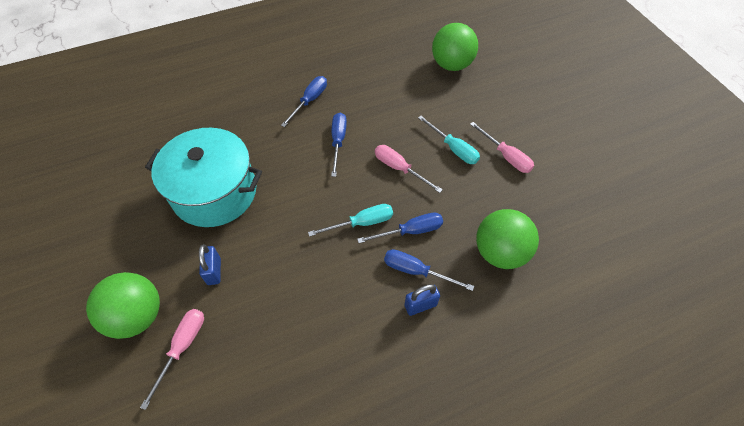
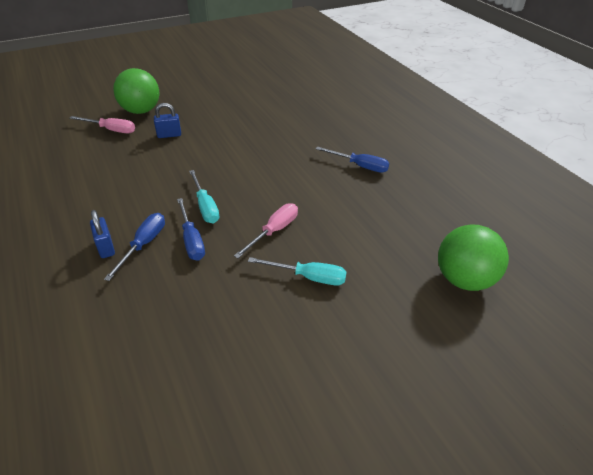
camera: 85 degrees right, 15 degrees down
(214, 192) = (244, 127): turquoise pot -> none
(338, 141) = (307, 187): blue screwdriver -> none
(453, 148) = (308, 277): turquoise screwdriver -> turquoise screwdriver turned 120 degrees counterclockwise
(500, 252) = (152, 315): green ball -> none
(506, 156) = (301, 332): pink screwdriver -> none

